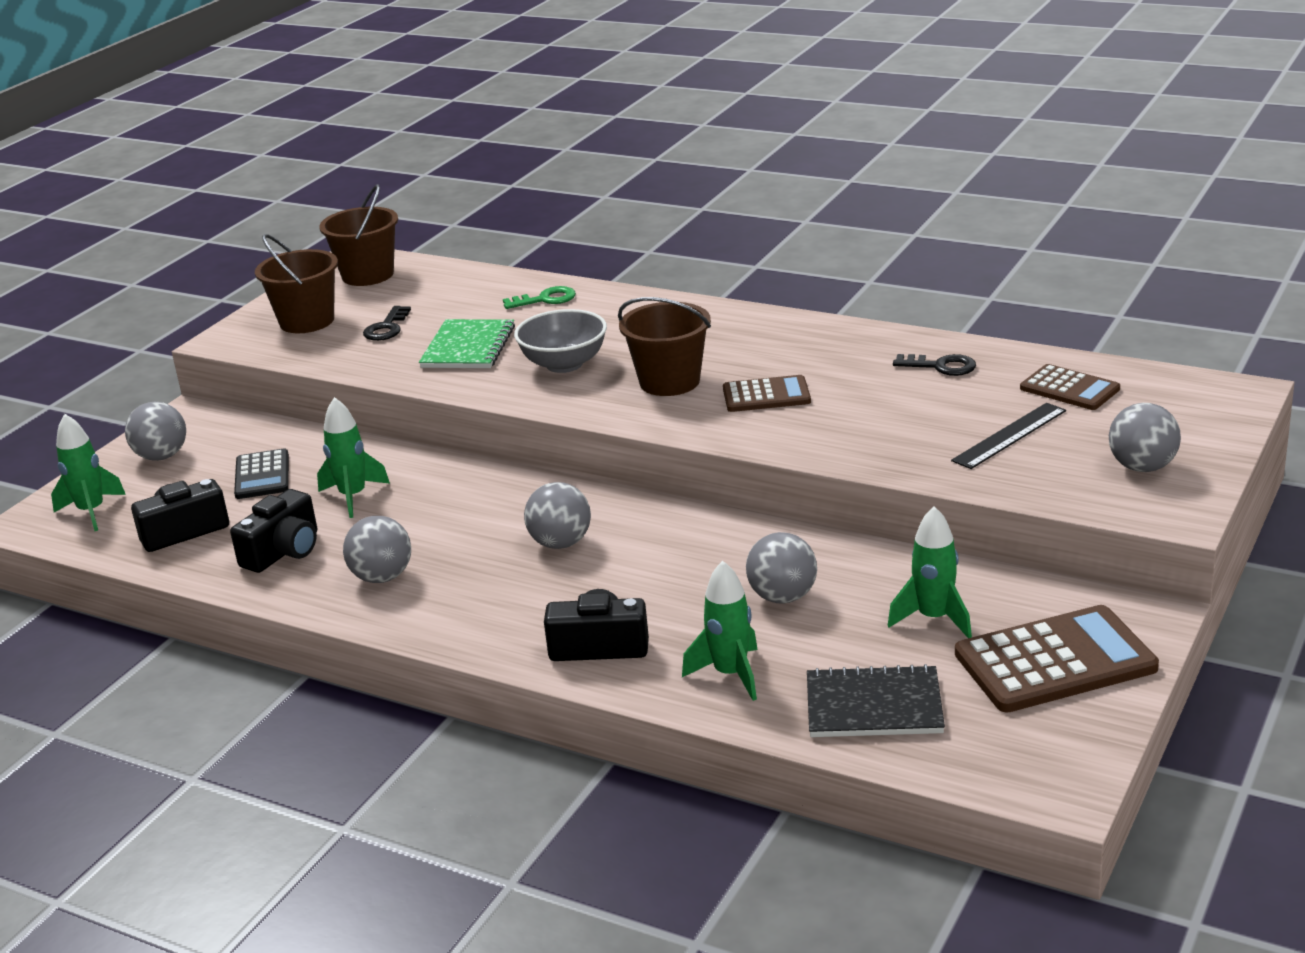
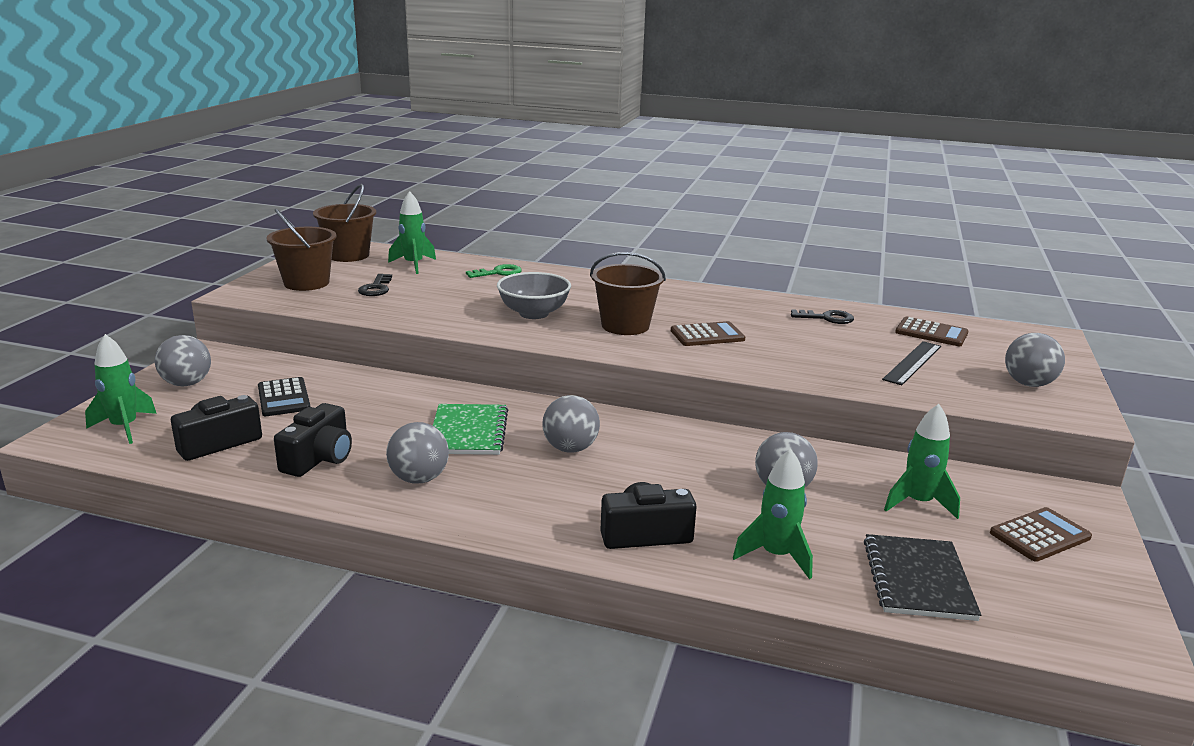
camera: 15 degrees left, 5 degrees down
(353, 497) = (371, 414): green rocket -> green rocket (413, 265)
(468, 347) = (449, 301): green notebook -> green notebook (468, 432)
(874, 706) = (918, 579): black notebook -> black notebook turned 75 degrees counterclockwise
(1055, 661) = (1040, 535): brown calculator -> brown calculator, size x0.59

